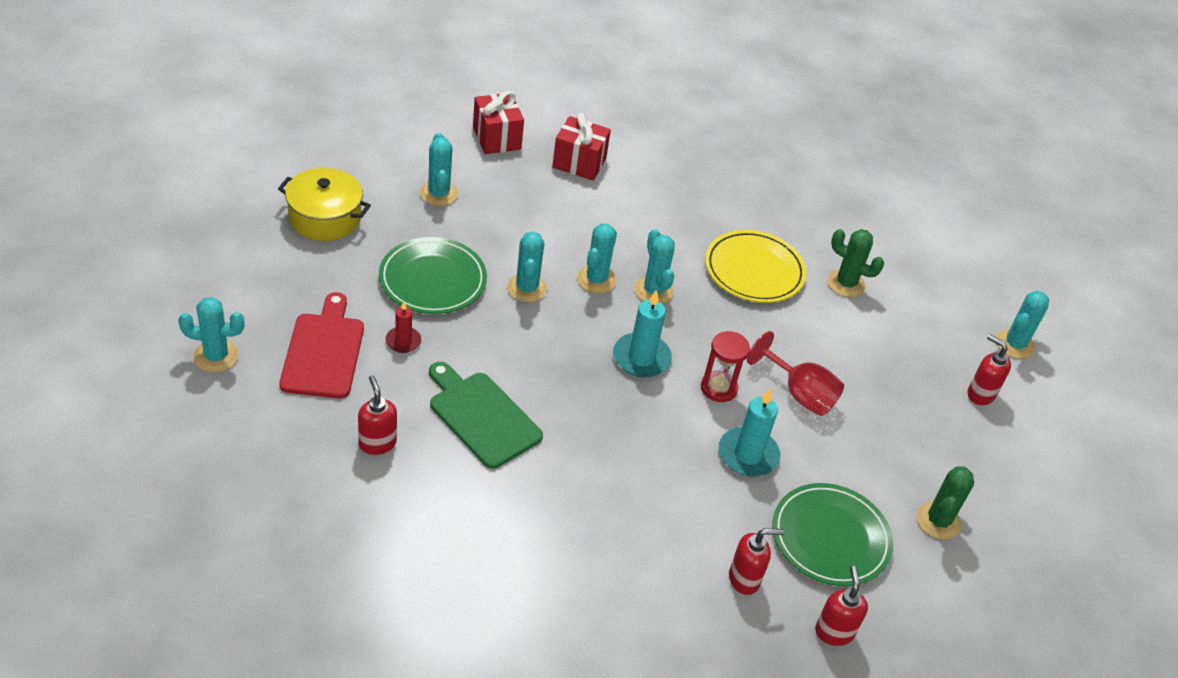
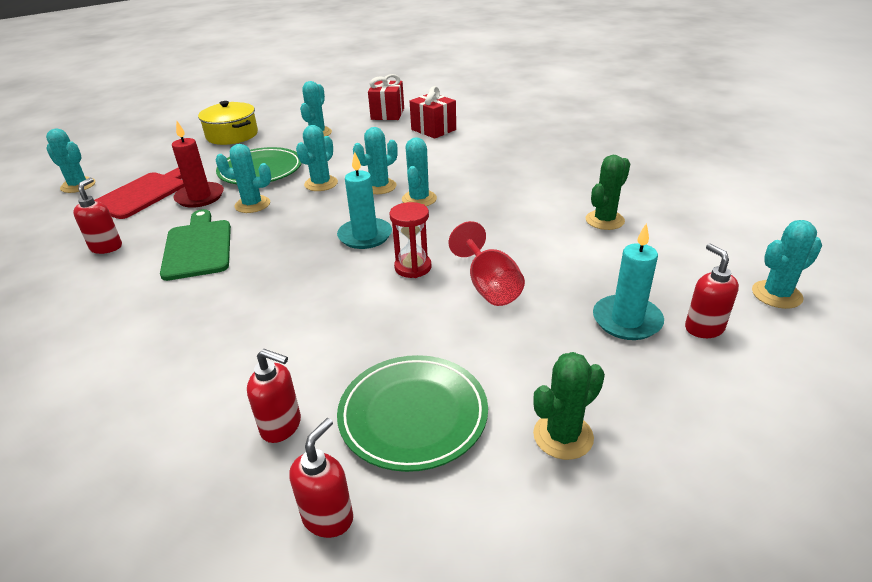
camera: 35 degrees right, 10 degrees down
(403, 341) = (200, 197): red candle -> red candle, size x1.69
(479, 339) = (252, 204): none -> turquoise cactus
(748, 455) = (392, 321): turquoise candle -> turquoise candle (627, 320)
(754, 270) = (520, 200): yellow plate -> none
(846, 283) = (604, 220): green cactus -> green cactus turned 75 degrees clockwise

